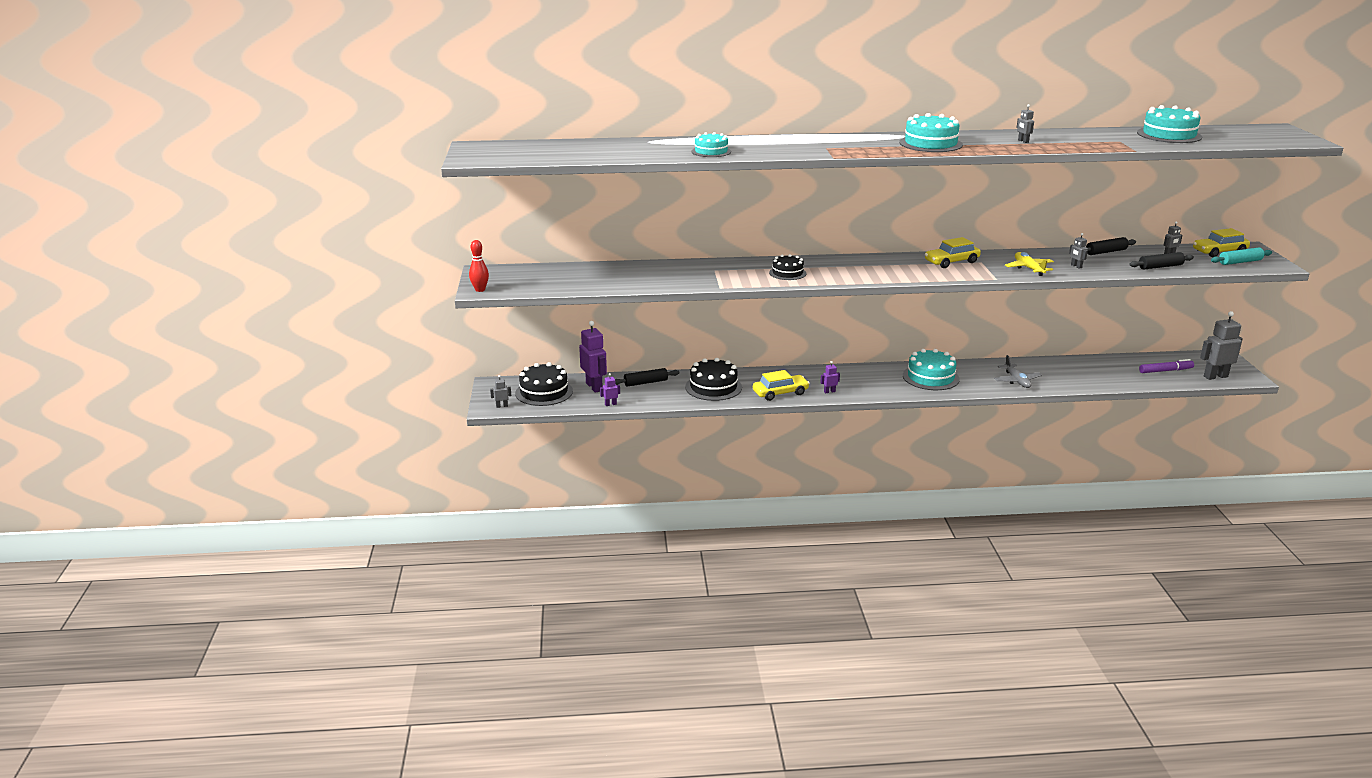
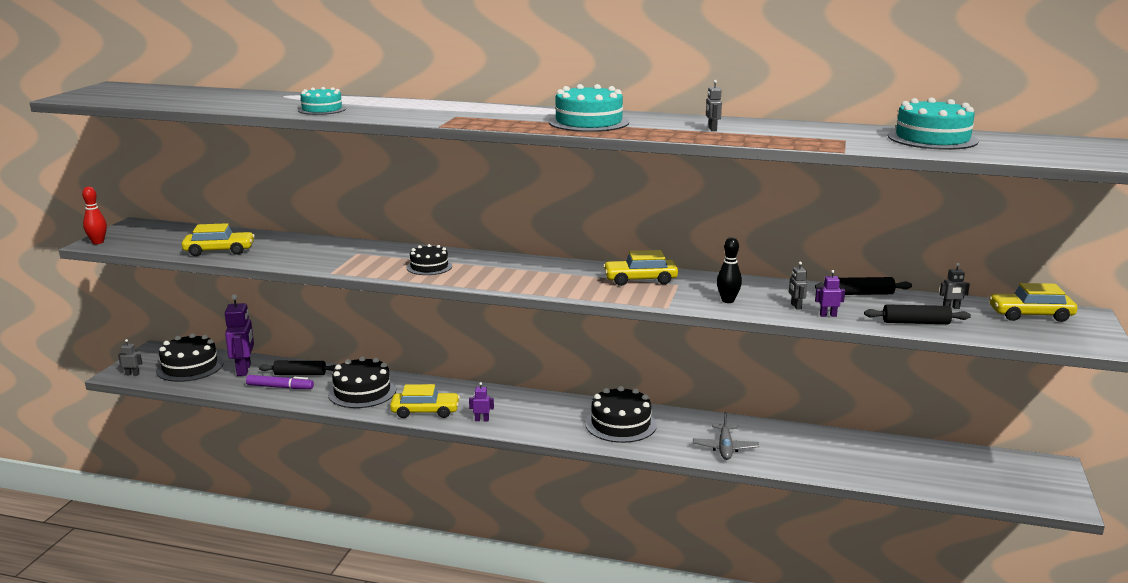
camera: 20 degrees right, 5 degrees down
(599, 283) = (219, 251): none -> yellow car
(610, 404) = (235, 391): purple robot -> purple robot (828, 315)
(930, 377) = (620, 424): turquoise cake -> black cake
(1029, 268) = (728, 300): yellow plane -> black bowling pin
(1165, 371) = (946, 471): purple marker -> purple marker (280, 387)
(1215, 376) = (1015, 492): grey robot -> none
(1240, 262) = (1046, 332): turquoise rolling pin -> none

